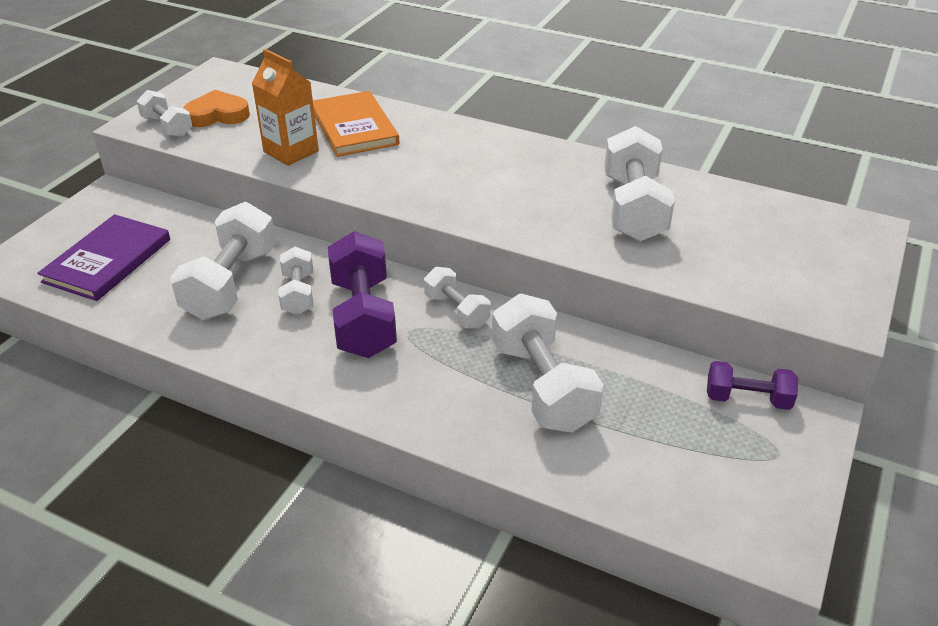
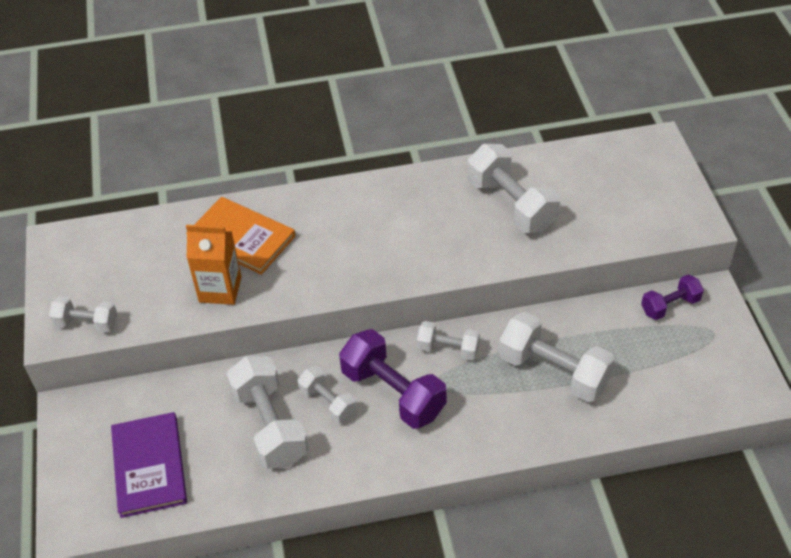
camera: 35 degrees left, 10 degrees up
(217, 115) = (114, 287): orange heart -> none

